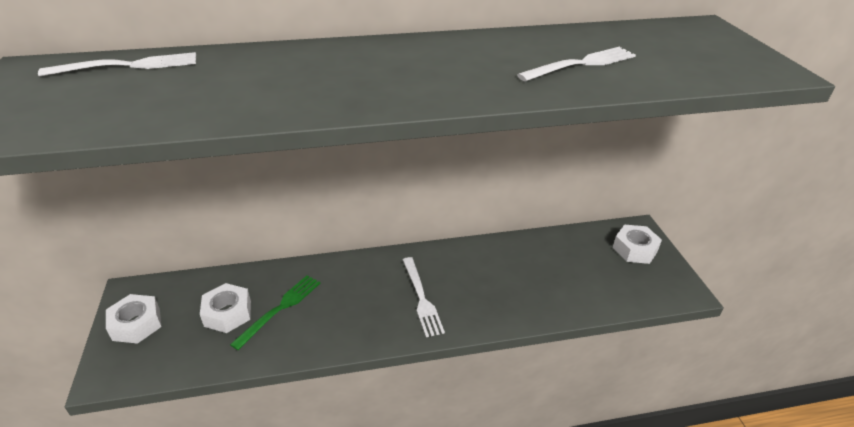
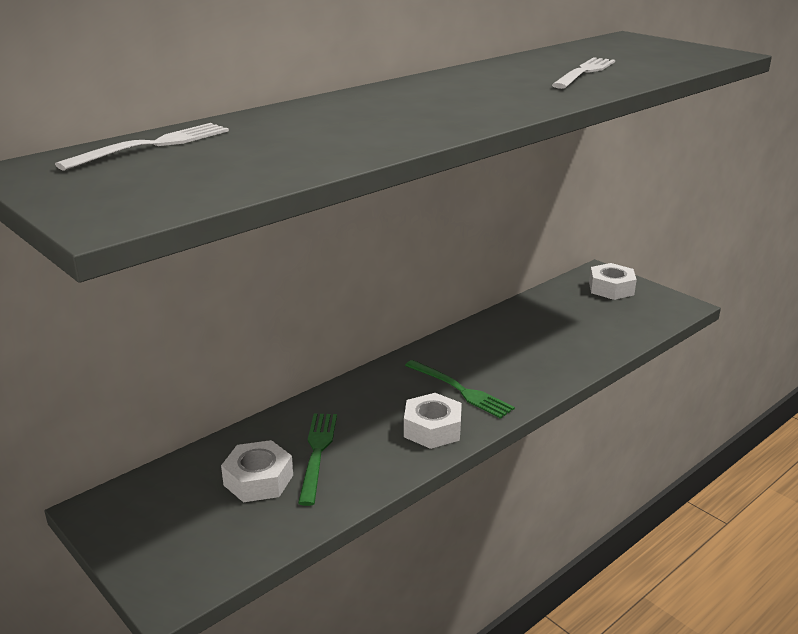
camera: 30 degrees left, 10 degrees down
(136, 324) = (149, 534): white nut -> white nut (432, 429)
(422, 299) = (461, 391): white fork -> green fork

